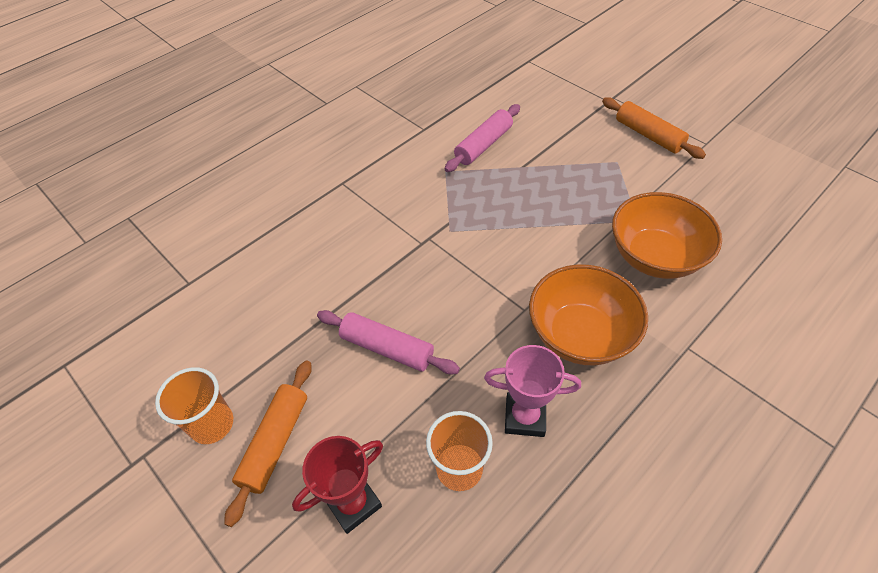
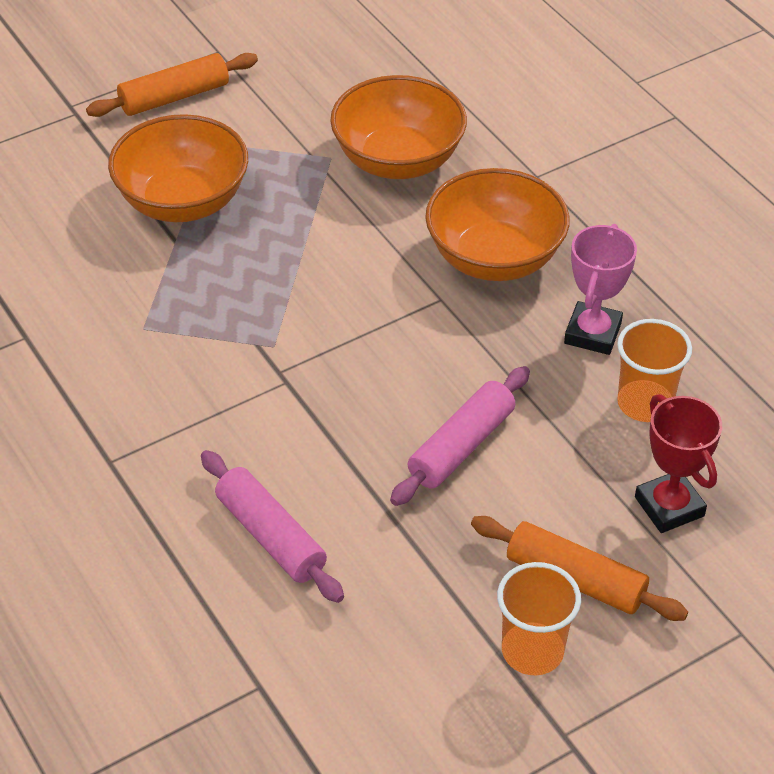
camera: 80 degrees left, 5 degrees down
(483, 145) = (105, 272): pink rolling pin -> pink rolling pin (270, 536)
(556, 161) = (183, 202): none -> orange bowl

